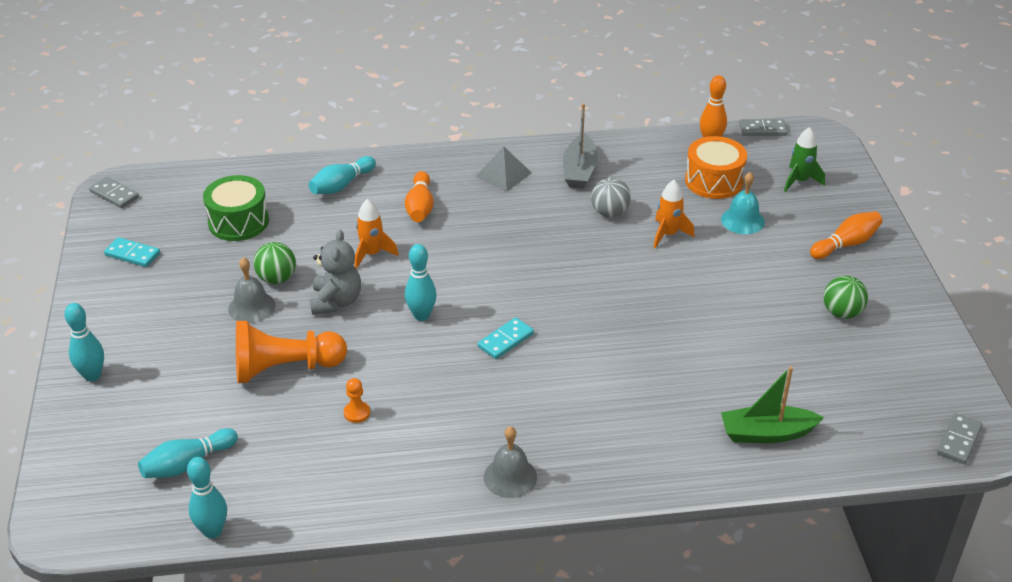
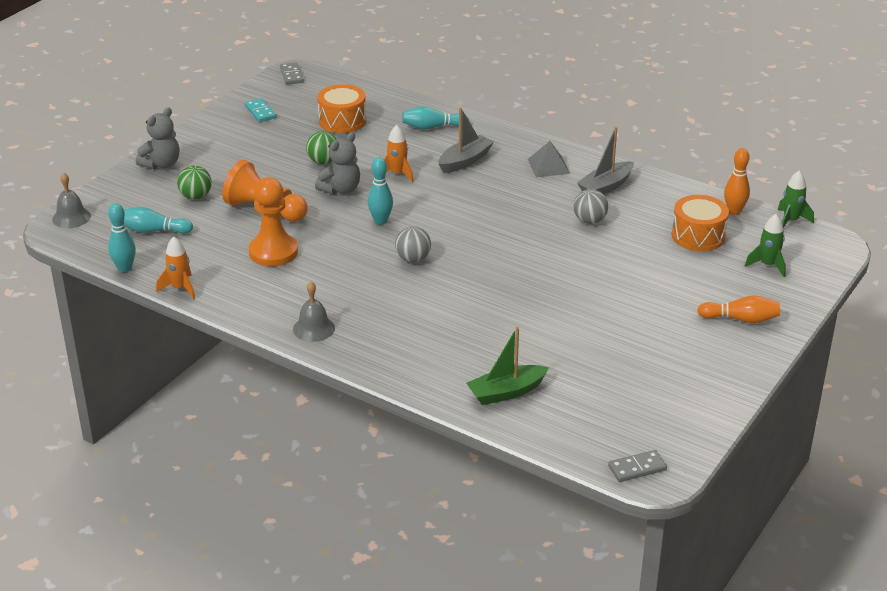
camera: 40 degrees right, 5 degrees down
(92, 375) = (161, 164): turquoise bowling pin -> grey teddy bear
(238, 222) = (342, 121): green drum -> orange drum
(251, 307) = (289, 170): grey bell -> grey bell (71, 217)
(357, 413) = (273, 252): orange pawn -> orange pawn, size x2.40
(420, 207) = (465, 161): orange bowling pin -> grey boat
(506, 340) = (413, 259): turquoise domino -> grey ball
(668, 234) = (612, 252): orange rocket -> orange rocket (180, 288)
(742, 220) = (682, 269): turquoise bell -> none
(763, 129) = (790, 221): grey domino -> green rocket
(767, 433) = (506, 392): green boat -> green boat turned 60 degrees counterclockwise
(842, 313) = (669, 356): green ball -> green ball (196, 196)

